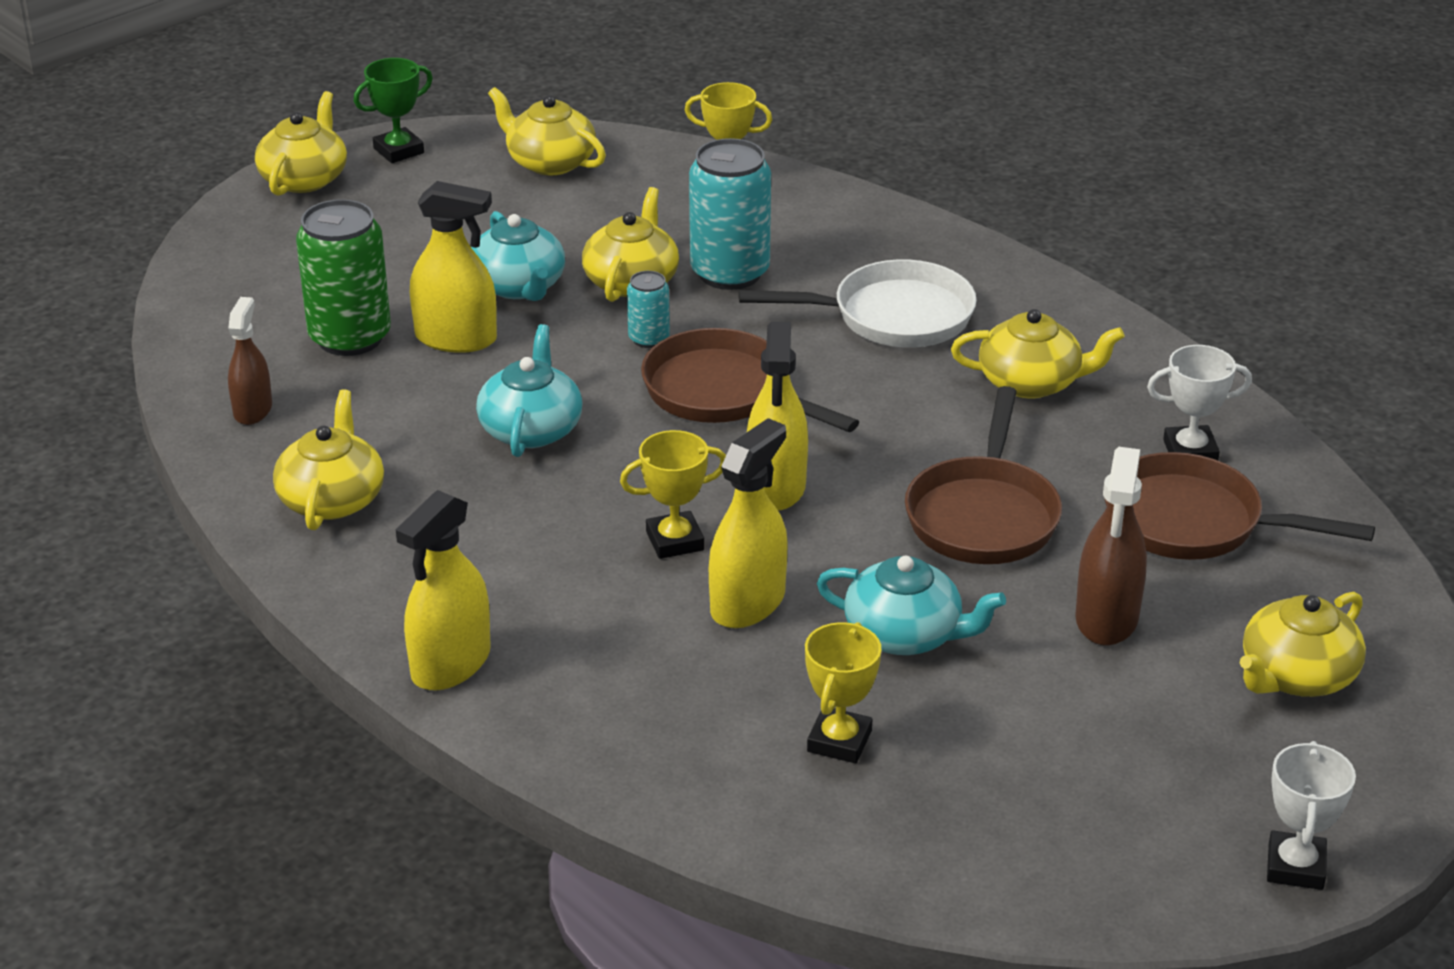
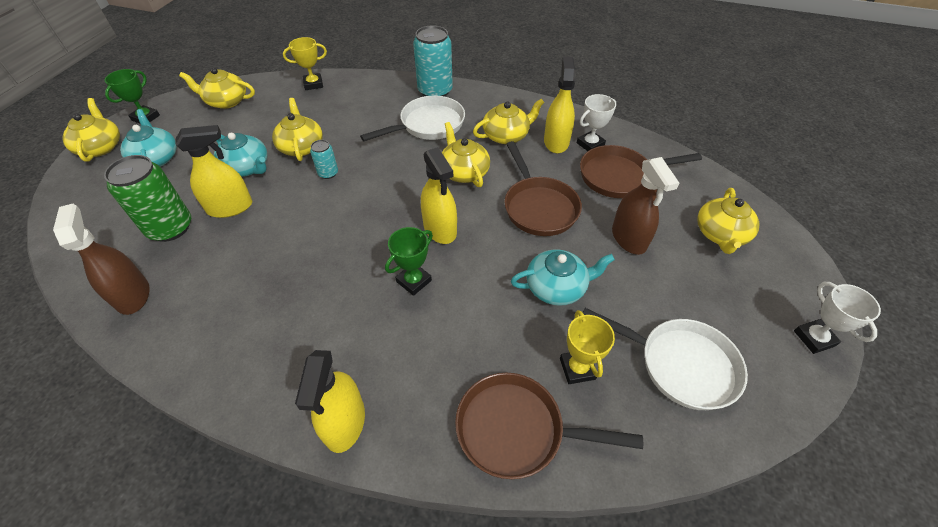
camera: 30 degrees left, 15 degrees up
(253, 410) = (133, 295): brown spray bottle -> brown spray bottle, size x1.52
(332, 499) = (211, 336): yellow teapot -> yellow teapot (464, 172)
(531, 429) = (300, 245): turquoise teapot -> turquoise teapot (156, 158)
(675, 541) = (414, 281): yellow trophy -> green trophy
(723, 393) = (381, 188): brown pan -> brown pan (517, 430)
(730, 273) = (344, 128): turquoise can -> turquoise can (435, 91)
(748, 603) = (474, 303): yellow spray bottle -> yellow spray bottle (556, 142)
(1014, 802) = (680, 365): none -> white pan

